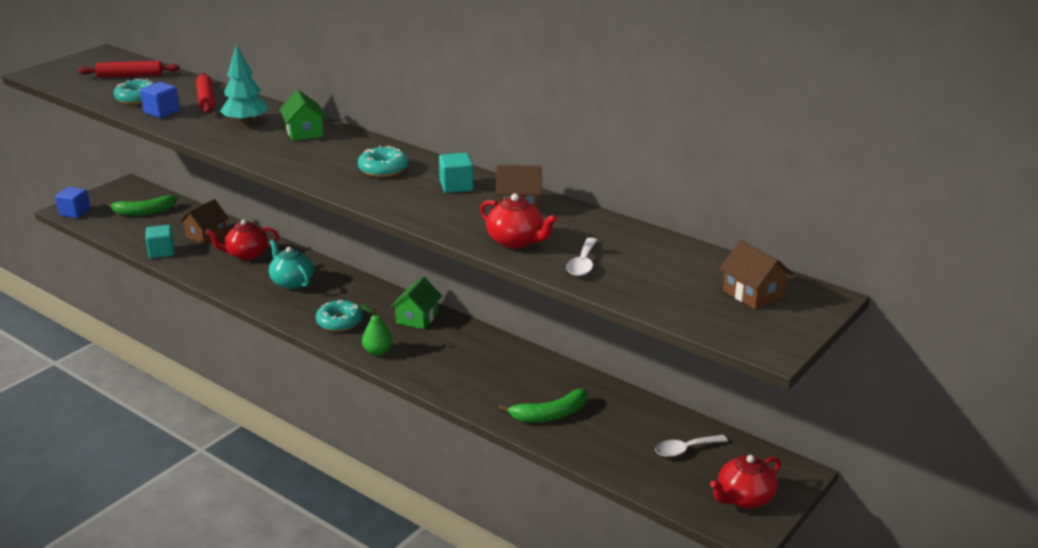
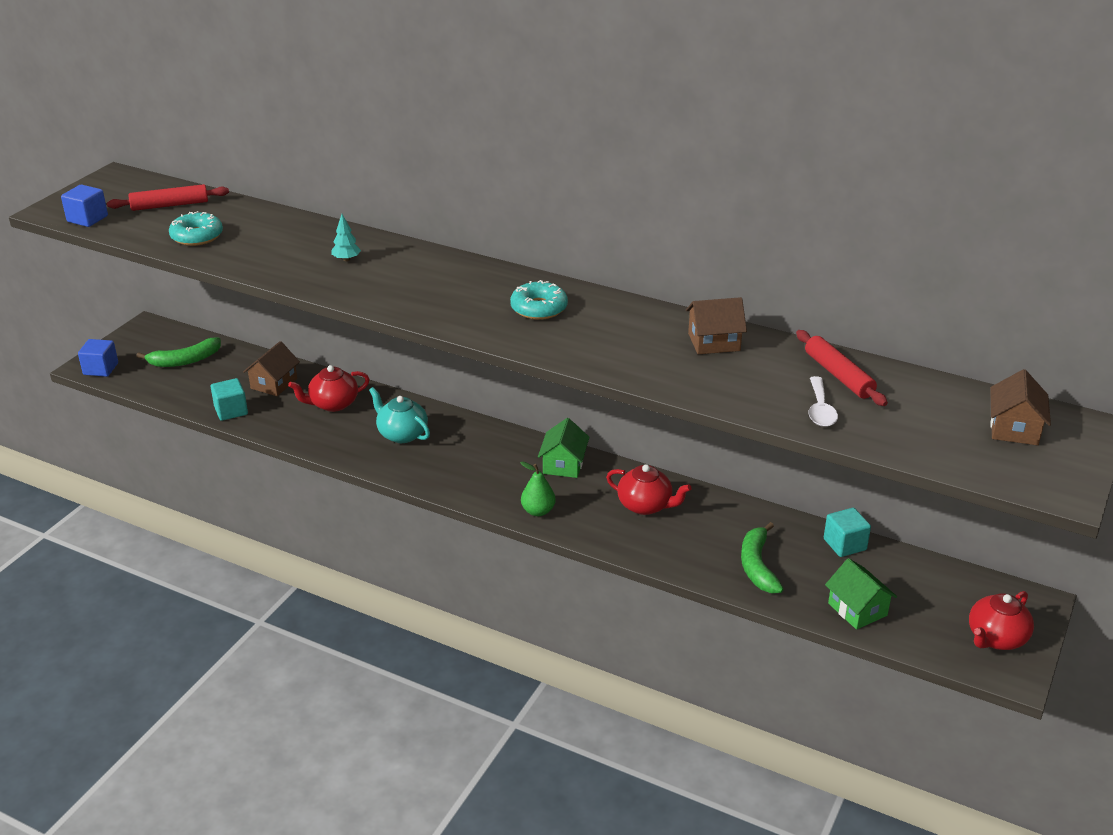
camera: 10 degrees left, 5 degrees up
(162, 112) = (237, 253): blue cube -> blue cube (87, 219)
(206, 99) = (281, 231): red rolling pin -> red rolling pin (838, 375)
(246, 123) = (346, 259): turquoise tree -> turquoise tree, size x0.53
(304, 132) = (422, 267): green house -> green house (857, 609)
(339, 322) = (478, 479): turquoise donut -> none
(456, 186) = (632, 323): turquoise cube -> turquoise cube (844, 544)
(516, 241) = (735, 389): red teapot -> red teapot (645, 505)
(550, 415) = (757, 566): green banana -> green banana turned 120 degrees clockwise
(685, 450) = (914, 590): white spoon -> none
(753, 294) = (1014, 428): brown house -> brown house turned 60 degrees clockwise

